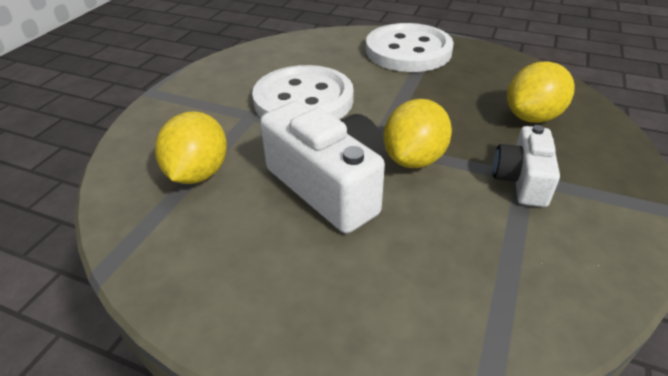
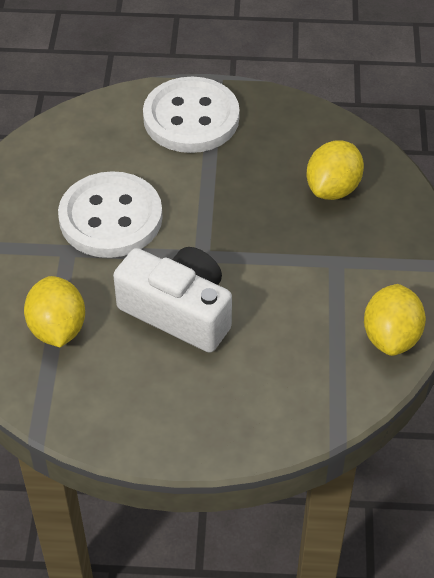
camera: 20 degrees left, 10 degrees up
(414, 159) = (240, 265): yellow lemon -> yellow lemon (391, 337)
(522, 180) = (334, 265): white camera -> none

